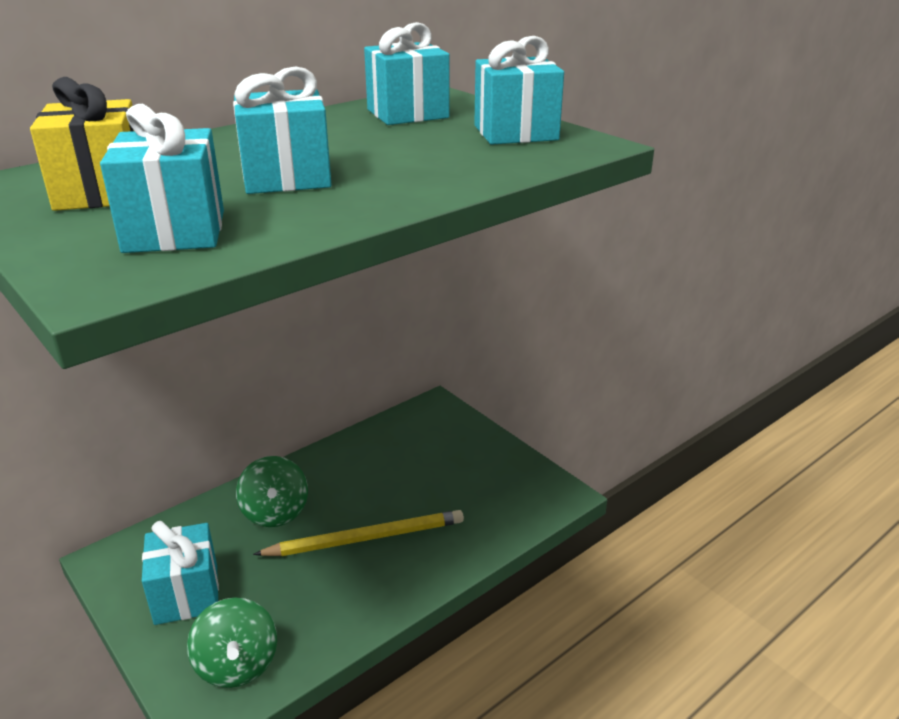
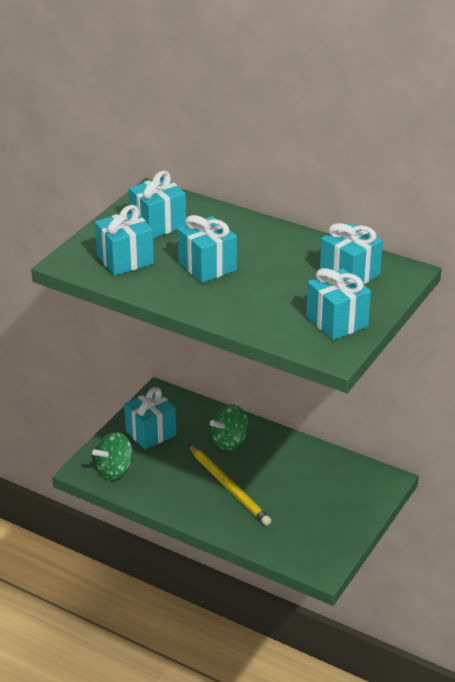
camera: 70 degrees right, 5 degrees up
(101, 192) = (158, 224): yellow gift -> turquoise gift

